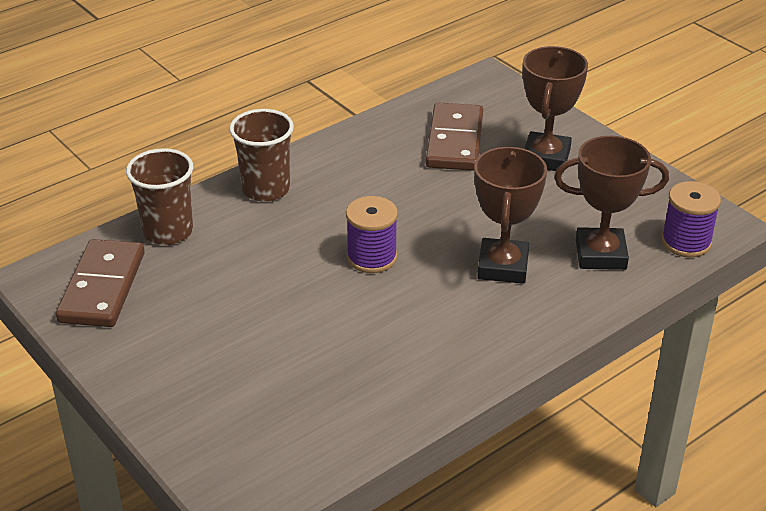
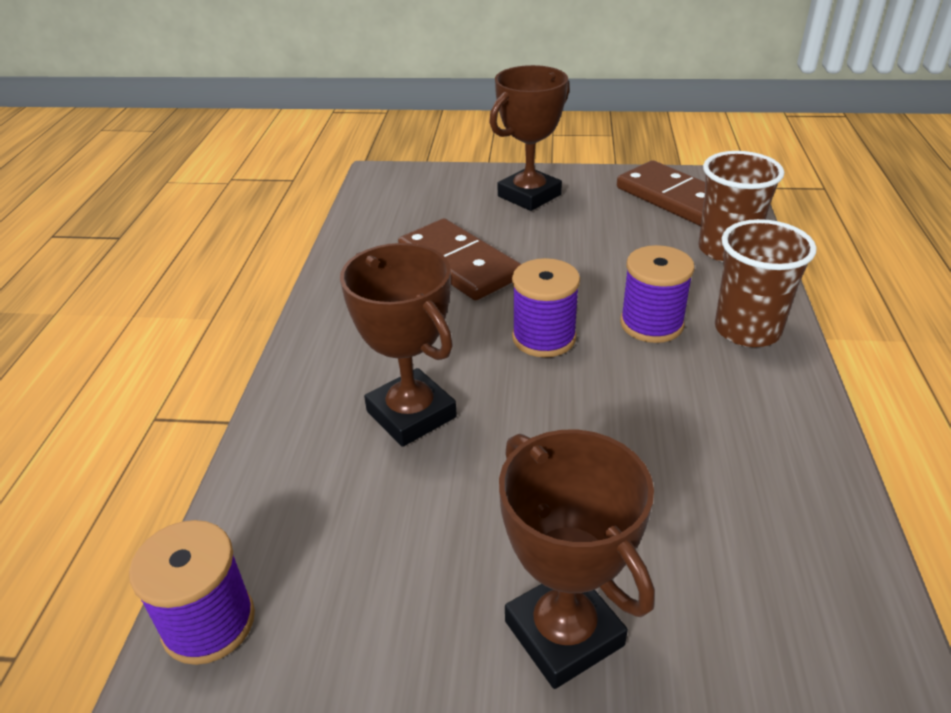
camera: 135 degrees right, 0 degrees up
(303, 224) = (651, 324): none -> purple spool
(454, 141) = (713, 553): brown domino -> brown domino (459, 264)
(600, 254) = (315, 510): brown trophy -> brown trophy (529, 195)

